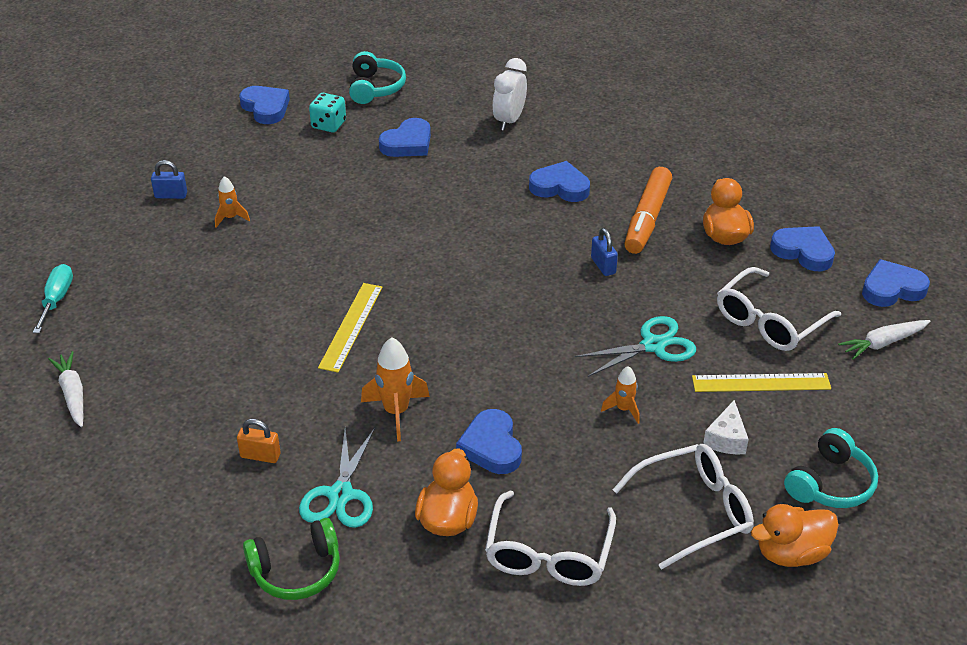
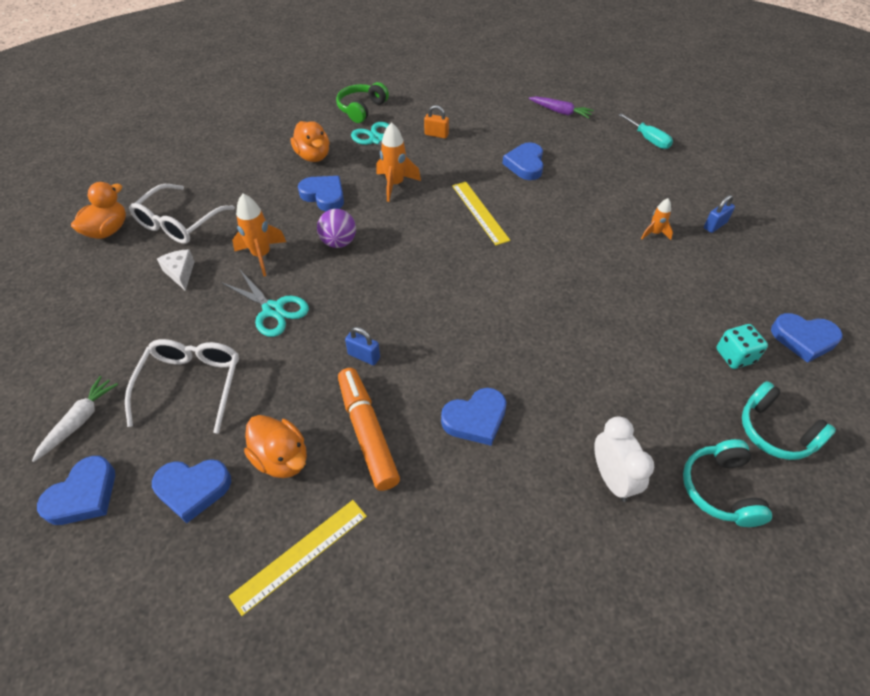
camera: 140 degrees right, 10 degrees up
(72, 394) = (560, 112): white carrot -> purple carrot
(260, 456) = (436, 134): orange padlock -> orange padlock turned 45 degrees clockwise
(408, 143) = (651, 380): blue heart -> blue heart (525, 164)
(529, 377) = (339, 242): none -> purple ball
(548, 553) = (248, 168): white glasses -> none
(623, 409) = (262, 255): orange rocket -> orange rocket, size x1.69
(653, 345) = (273, 310): turquoise scissors -> turquoise scissors turned 75 degrees counterclockwise
(761, 382) = (174, 326): yellow ruler -> yellow ruler (300, 555)
(830, 483) = (94, 281): turquoise headphones -> turquoise headphones (720, 489)

